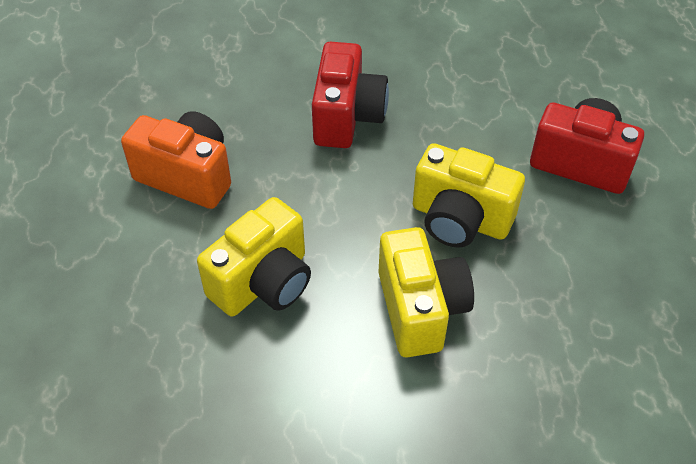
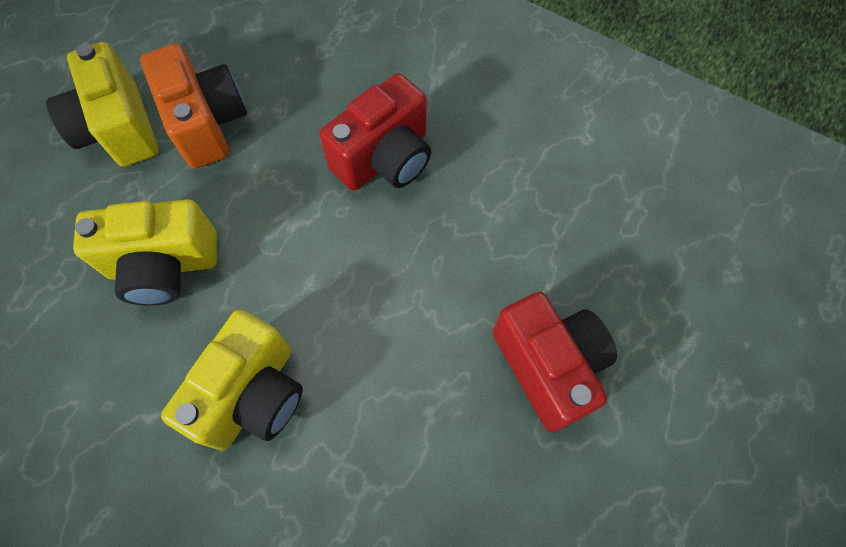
camera: 40 degrees right, 15 degrees up
(460, 219) = (375, 335): yellow camera -> yellow camera (119, 129)

